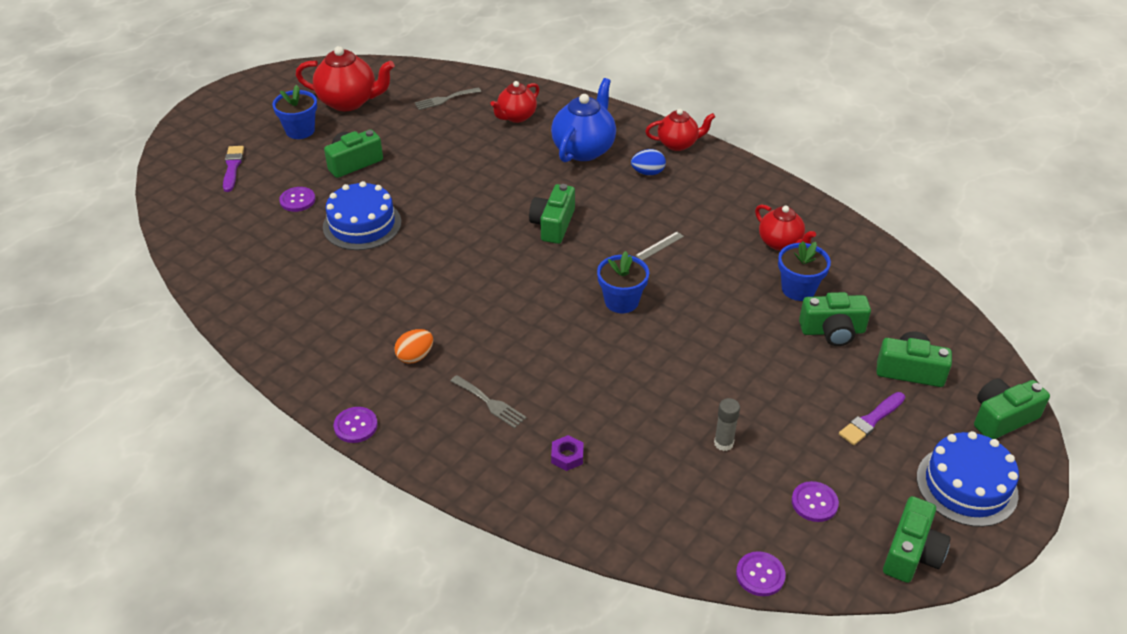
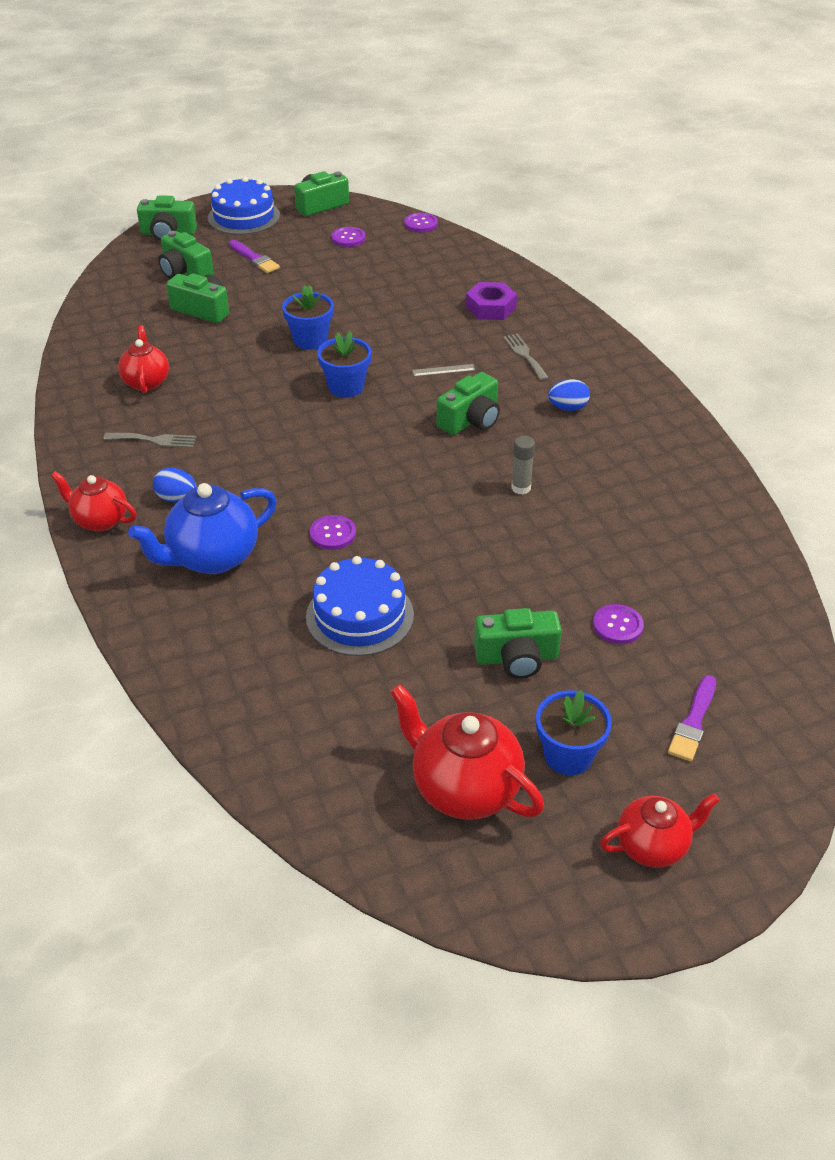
camera: 150 degrees left, 0 degrees up
(355, 426) = (647, 376): purple button -> purple button (333, 534)
(362, 224) = (551, 559): blue cake -> blue cake (360, 615)
(415, 356) = (568, 408): orange egg -> blue egg
(445, 99) = (315, 726): grey fork -> grey fork (154, 440)
(516, 117) = (245, 646): red teapot -> red teapot (653, 846)
(553, 225) = (339, 479): green camera -> green camera (471, 420)
(567, 456) = (491, 307): purple nut -> purple nut, size x1.66
(659, 246) = (257, 420): grey ruler -> grey ruler (443, 370)
(723, 443) = (371, 279): grey glue stick -> grey glue stick (521, 488)
(798, 289) = (185, 344): blue flower pot -> blue flower pot (310, 340)
(871, 420) = (254, 259): purple brush -> purple brush turned 60 degrees clockwise

